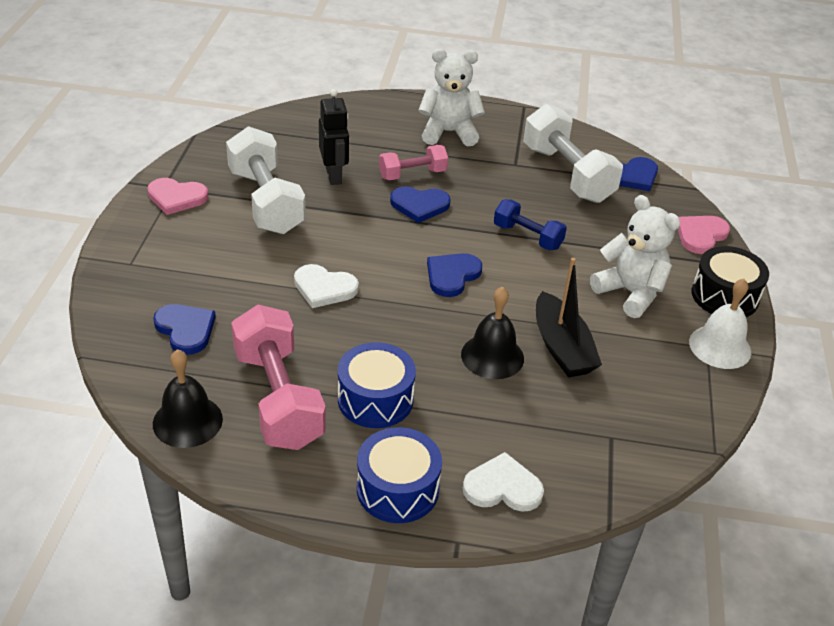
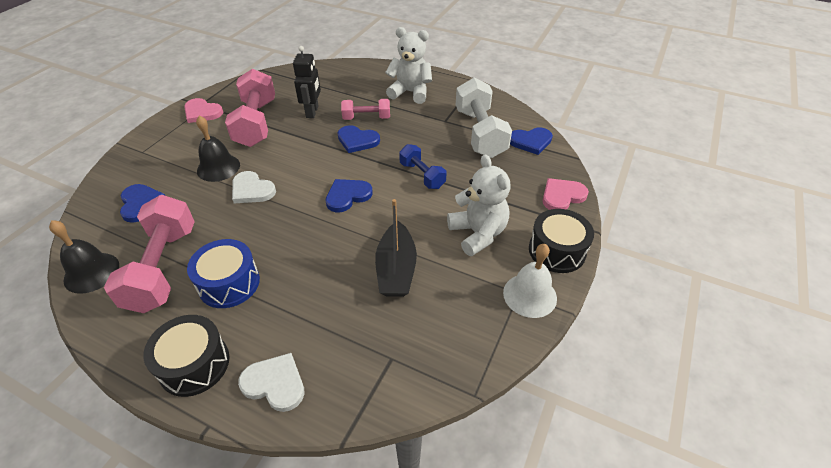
camera: 20 degrees right, 5 degrees up
(266, 201) = (256, 123): white dumbbell -> pink dumbbell
(397, 489) = (194, 364): blue drum -> black drum
(492, 356) = (338, 266): black bell -> black bell (218, 167)

